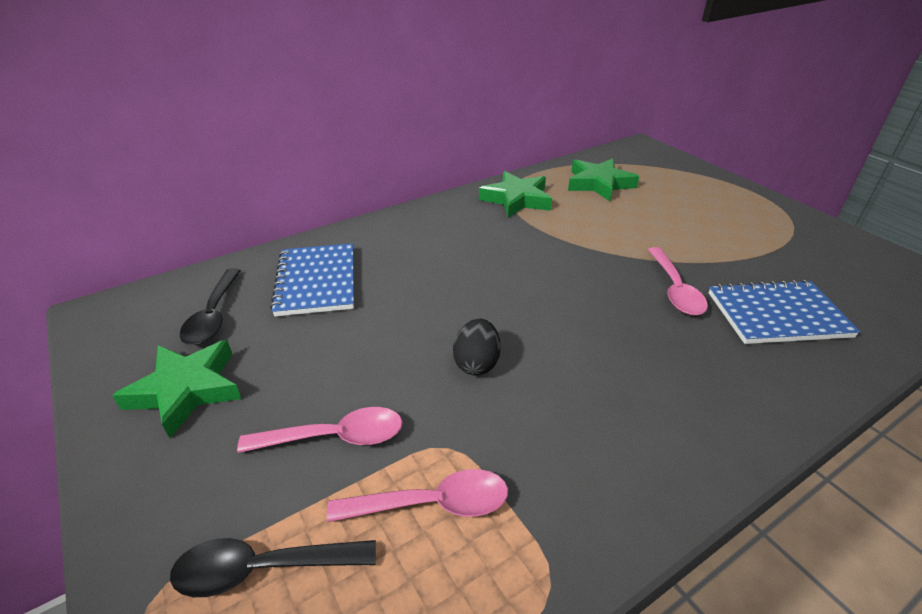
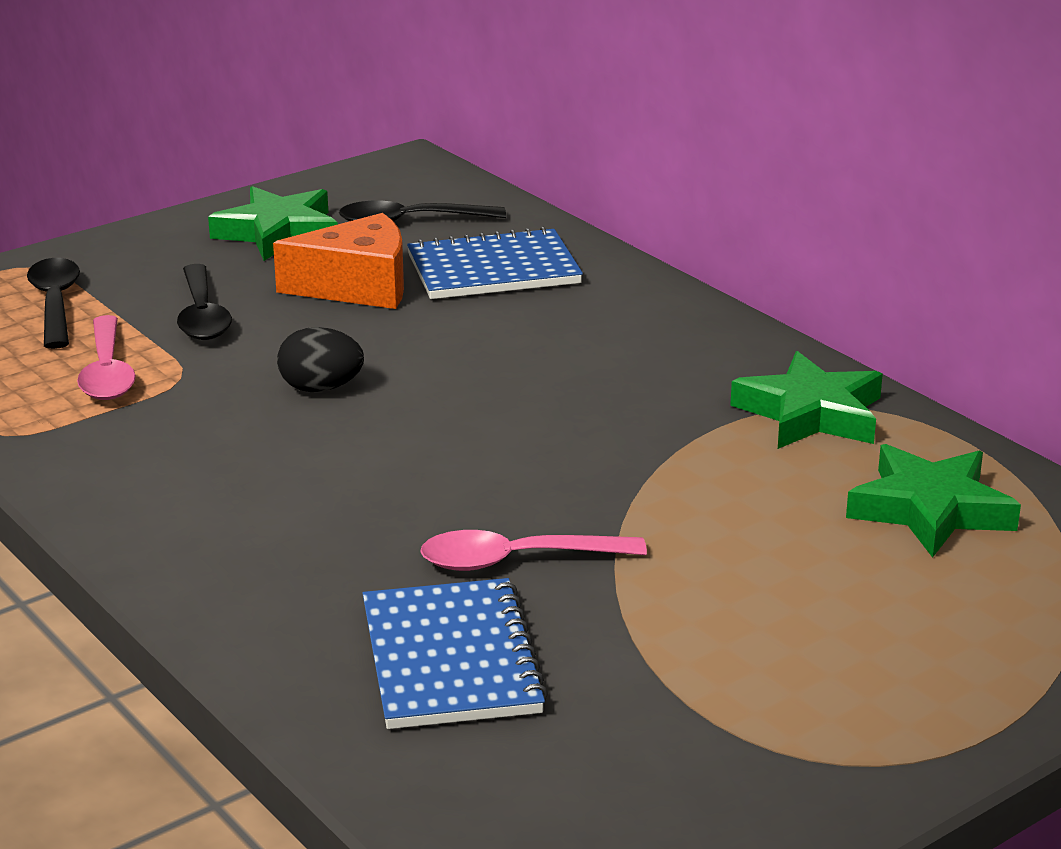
camera: 85 degrees right, 10 degrees down
(316, 343) = (358, 286): none -> orange cheese
(335, 437) = (202, 315): pink spoon -> black spoon

